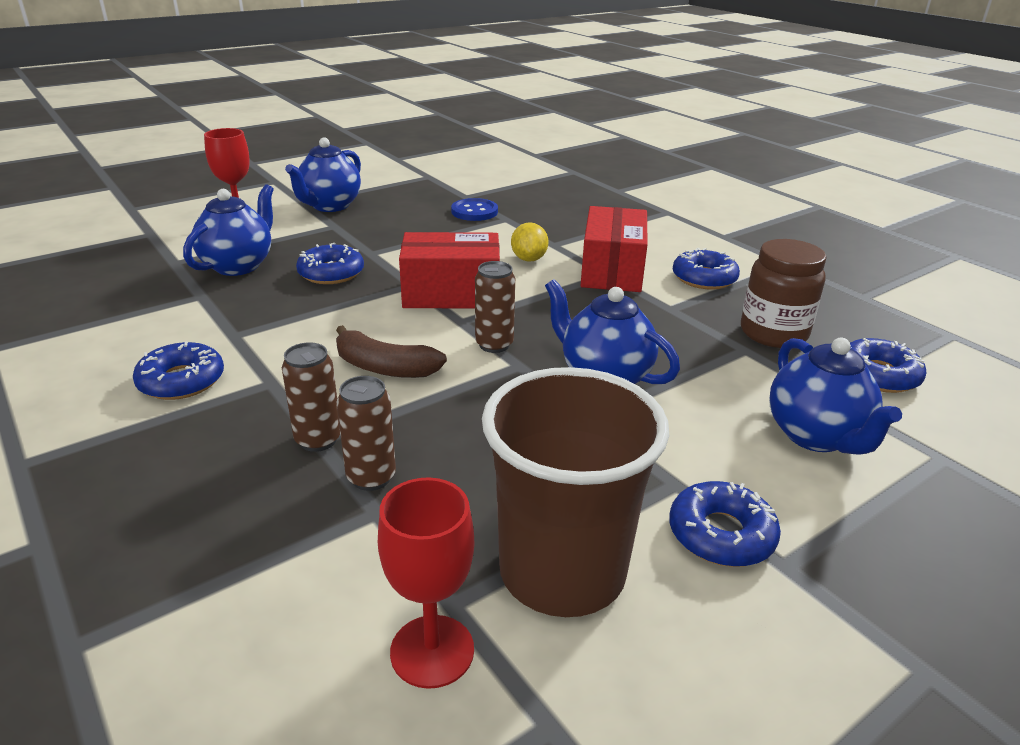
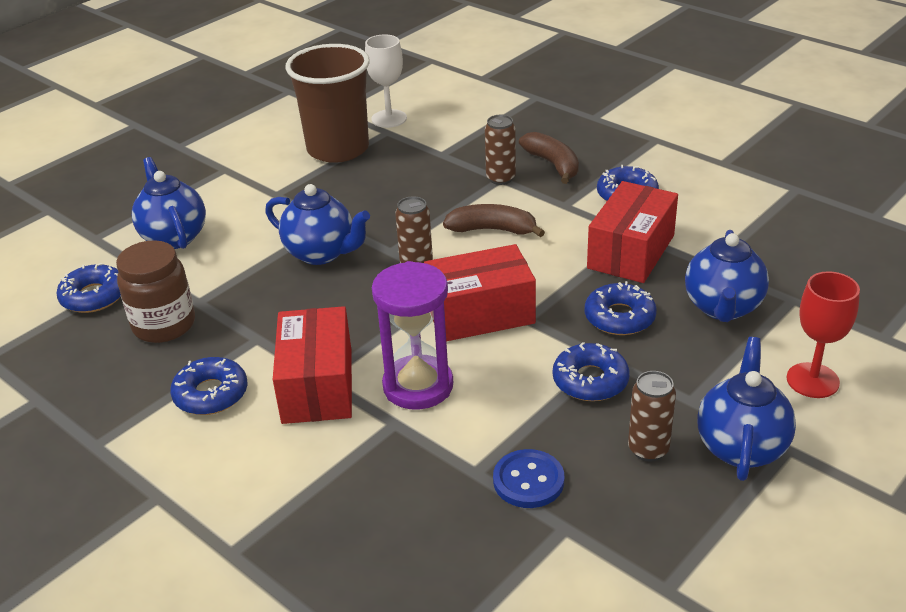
camera: 170 degrees right, 5 degrees up
(221, 449) = (553, 164): none -> brown banana
(258, 318) = (631, 252): none -> red box
(371, 477) = (455, 167): brown can -> brown can (648, 449)
(432, 651) = (389, 119): red goblet -> white goblet
(529, 259) = (418, 386): yellow lemon -> purple hourglass
(721, 534) = (255, 175): blue donut -> blue donut (590, 380)

